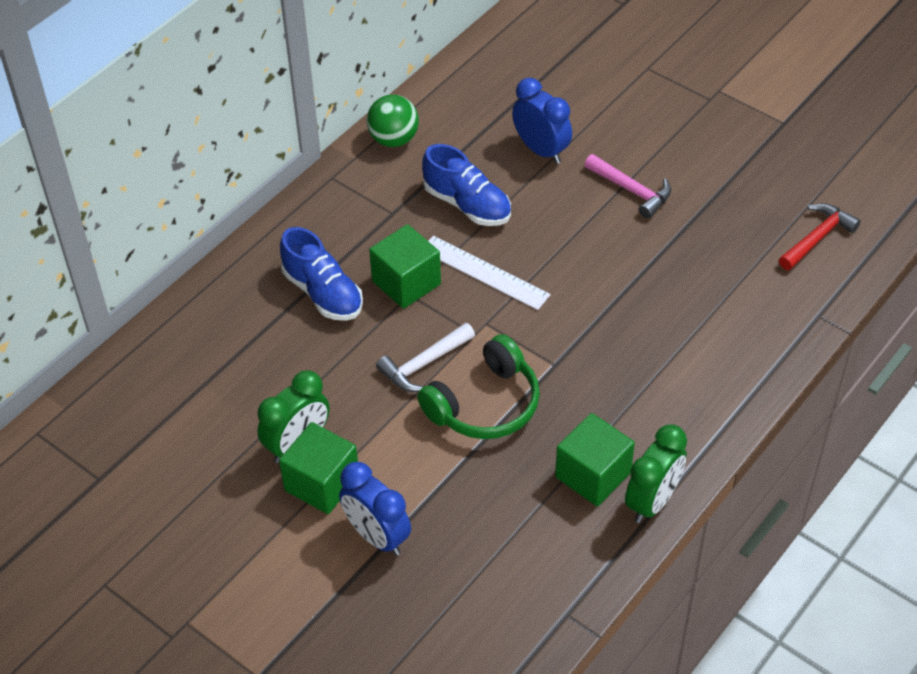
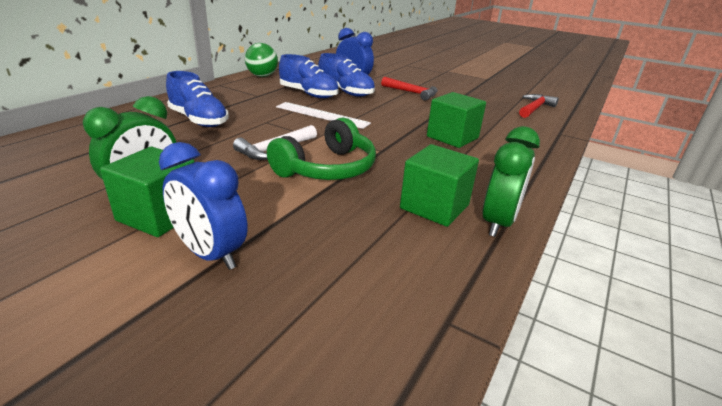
camera: 10 degrees left, 20 degrees down
(406, 282) = (264, 117): green cube -> green cube (452, 137)
(524, 194) = (345, 92): none -> blue shoe
(631, 190) = (412, 93): pink hammer -> red hammer

